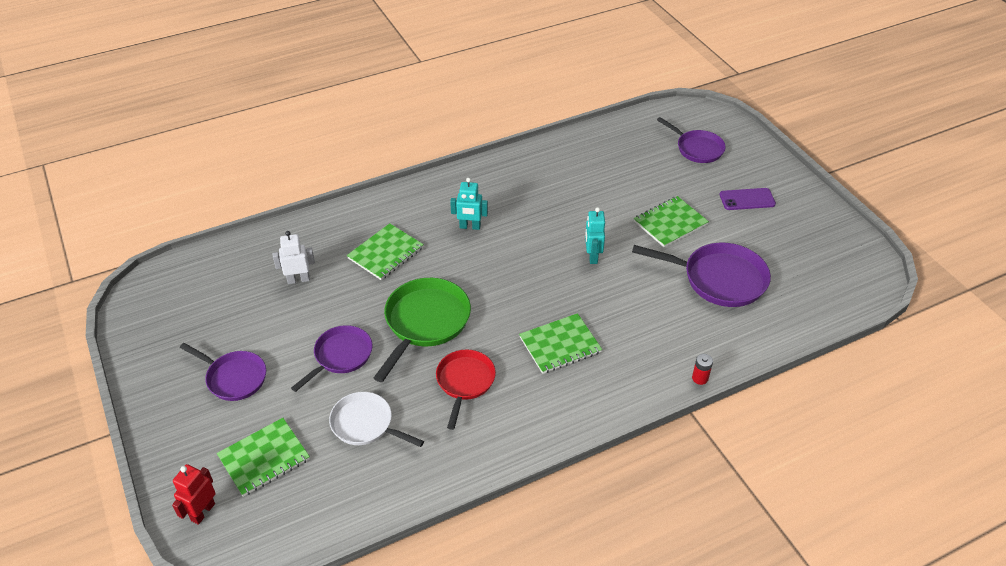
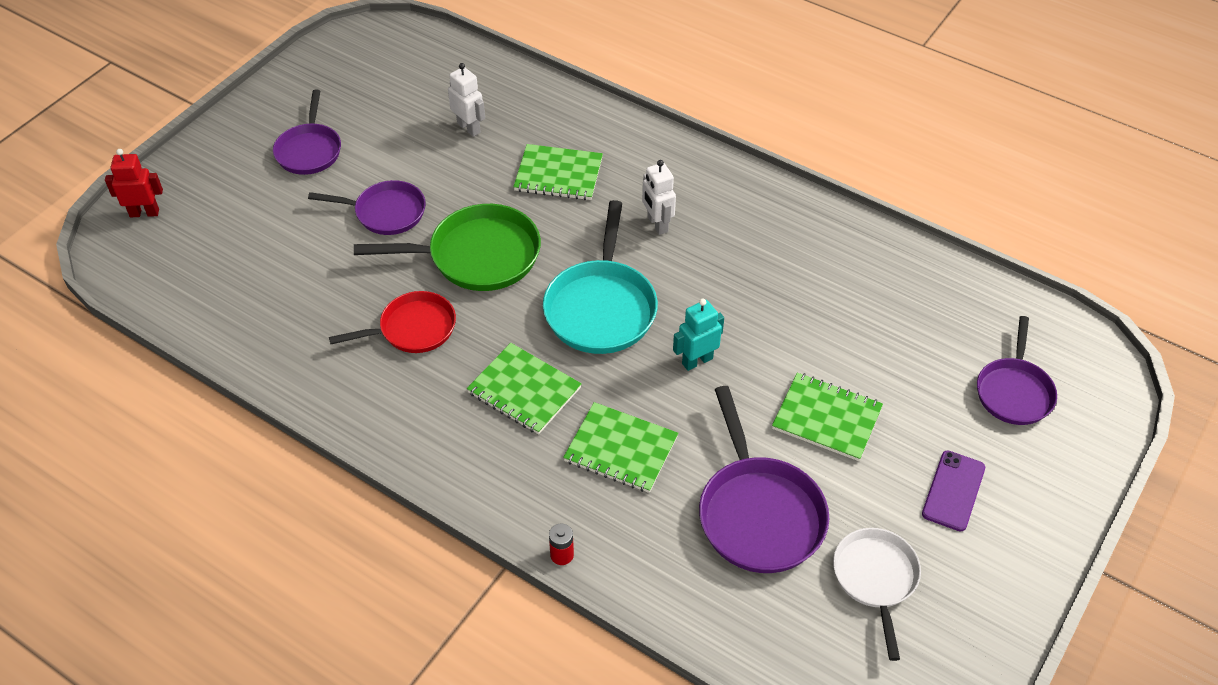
camera: 60 degrees right, 5 degrees up
(264, 458) = (226, 222): green notebook -> green notebook (621, 449)
(365, 424) = (308, 275): white pan -> white pan (875, 579)
(470, 227) = (657, 224): turquoise robot -> white robot
(518, 280) = (601, 307): none -> turquoise pan
(747, 199) = (953, 491): purple phone -> purple phone turned 60 degrees clockwise

